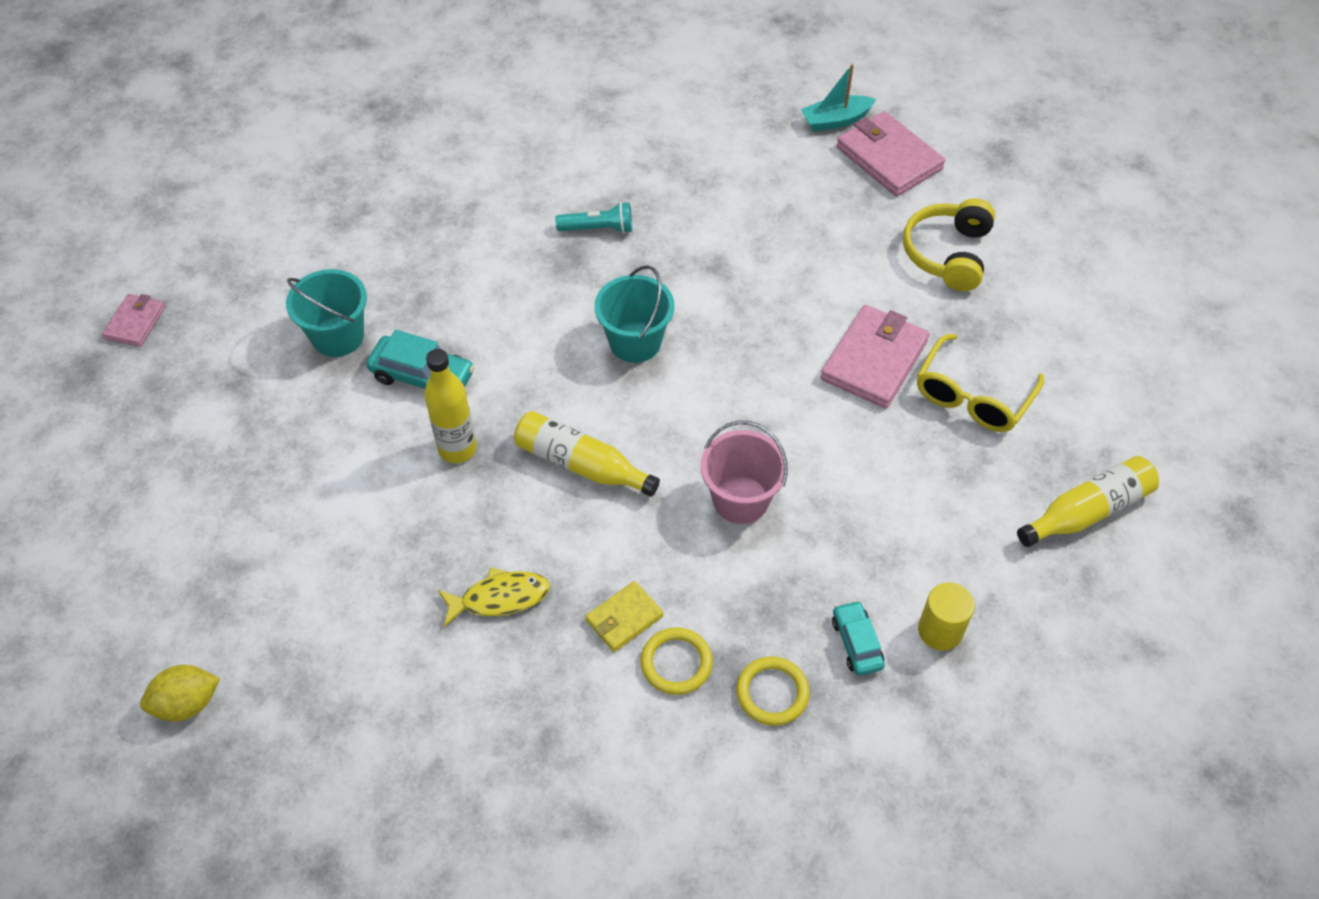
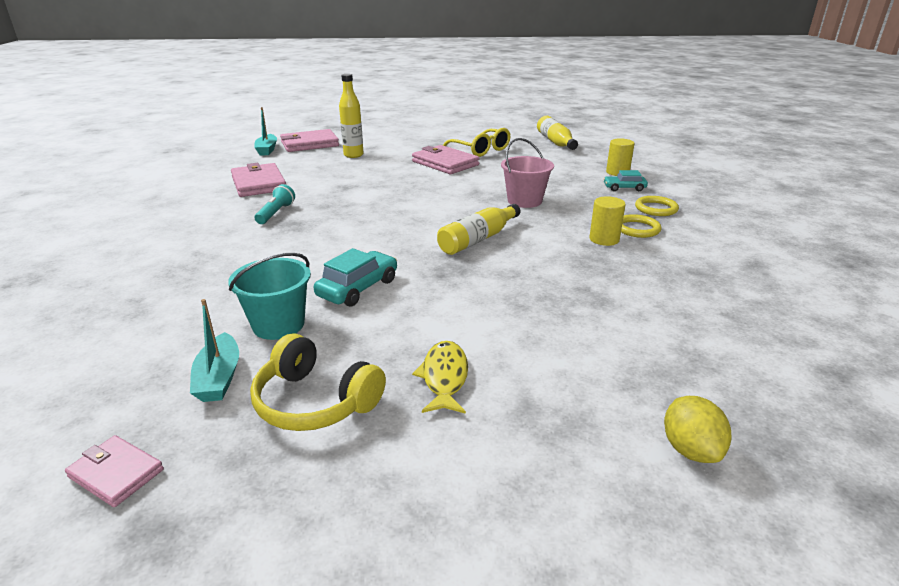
camera: 75 degrees left, 25 degrees down
(249, 329) = (219, 378): none -> turquoise boat
(457, 449) = (441, 280): yellow bottle -> yellow bottle (353, 155)
(499, 598) = (583, 277): yellow fish -> yellow fish (444, 378)
(624, 618) = (604, 239): yellow wallet -> yellow cylinder
(635, 342) = (386, 213): turquoise bucket -> none
(692, 170) = (258, 183): none -> pink wallet
(948, 254) = (387, 143): yellow headphones -> yellow headphones (315, 402)

